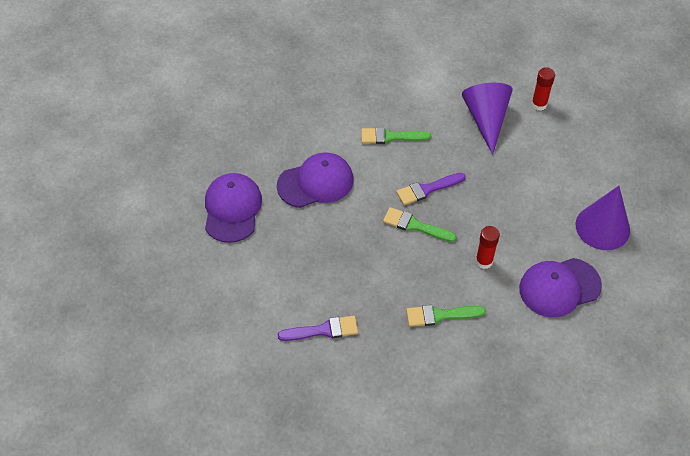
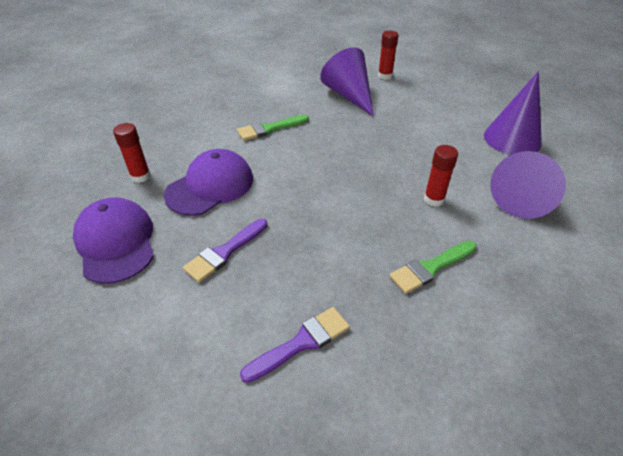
camera: 25 degrees left, 10 degrees down
(267, 152) = (140, 176): none -> red glue stick
(415, 225) = (341, 191): green brush -> none
(427, 189) = (332, 158): purple brush -> purple brush (224, 252)
(559, 287) = (523, 197): purple cap -> purple cone

